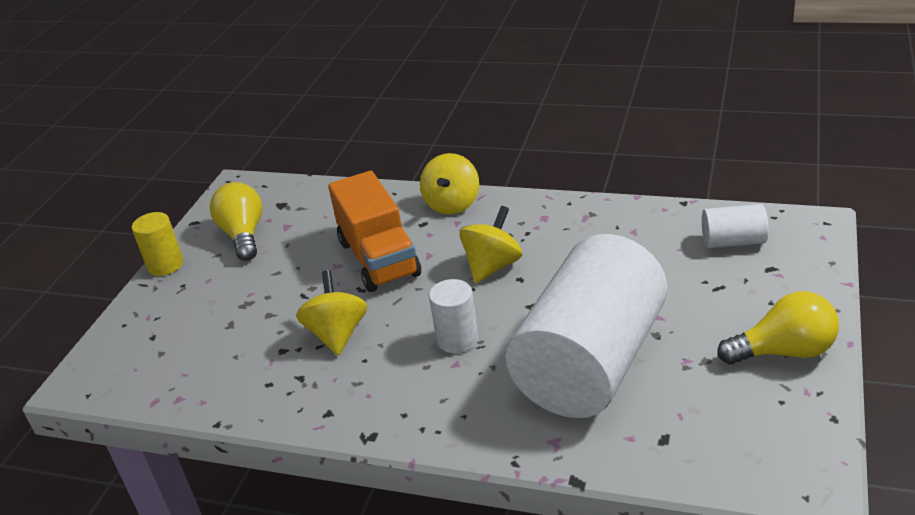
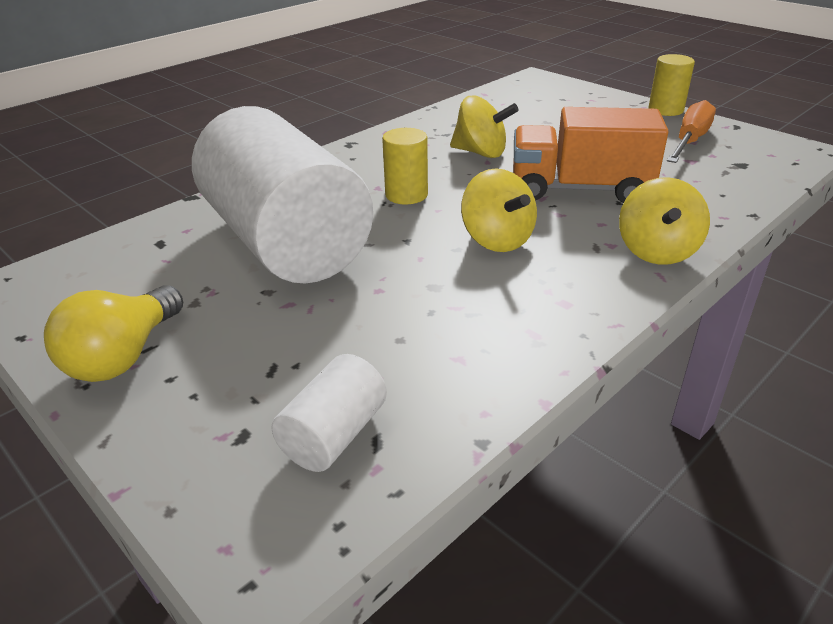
camera: 115 degrees right, 0 degrees up
(243, 235) = (689, 141): yellow light bulb -> orange screwdriver
(452, 204) = (656, 251): yellow spinning top -> yellow spinning top turned 120 degrees counterclockwise
(457, 339) = (406, 195): white cylinder -> yellow cylinder

